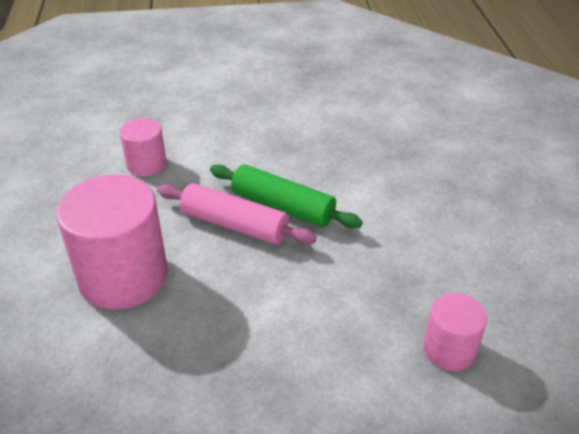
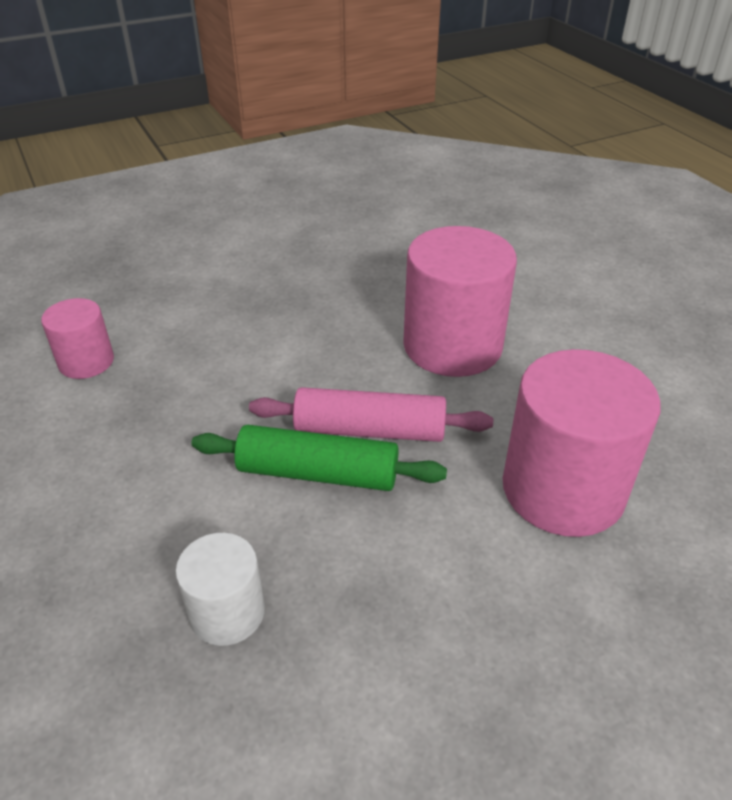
camera: 160 degrees right, 0 degrees up
(146, 164) = (563, 489): pink cylinder -> pink cylinder, size x1.87
(356, 156) = (227, 612): none -> white cylinder

